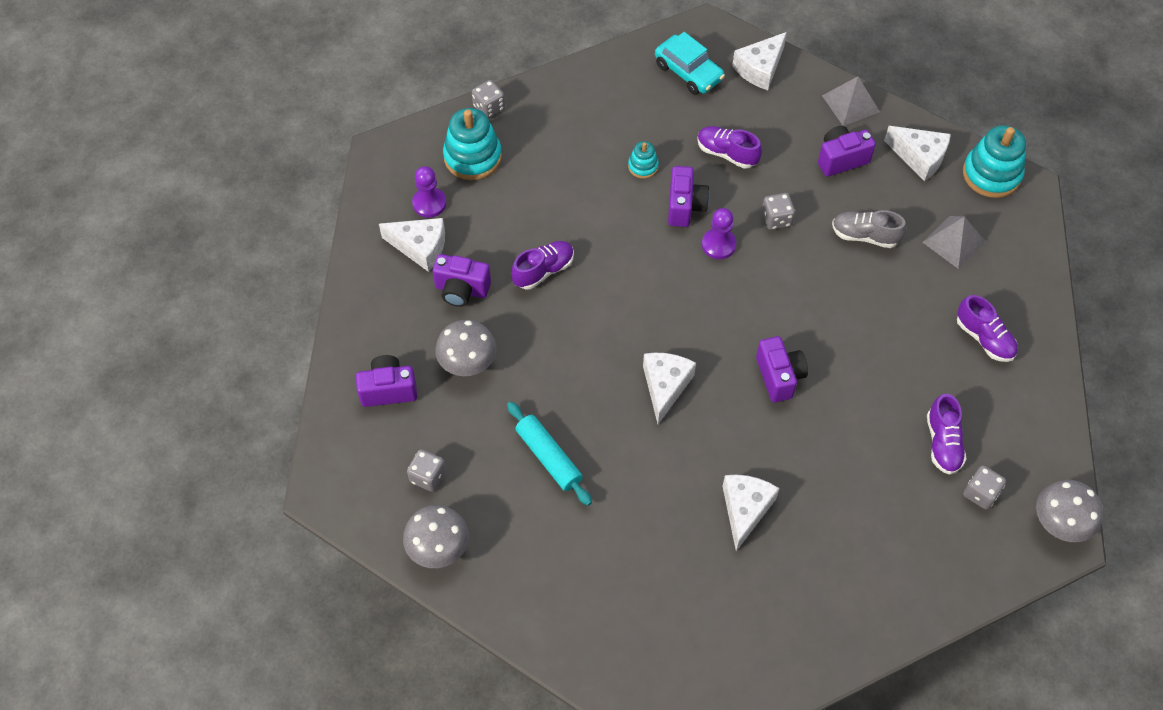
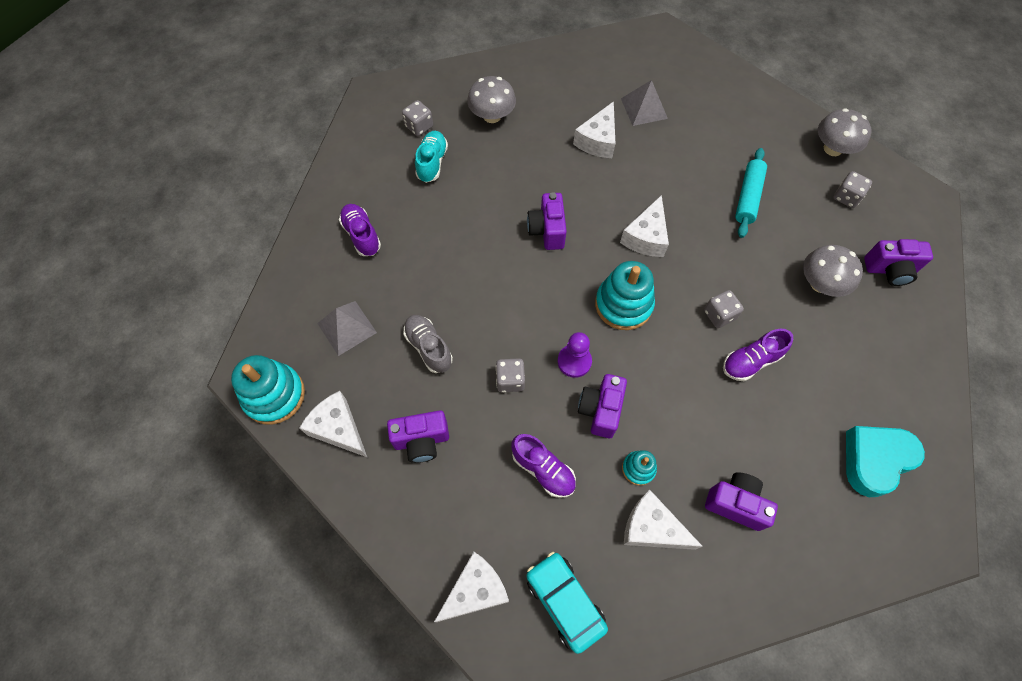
camera: 170 degrees left, 5 degrees up
(420, 247) = (878, 407): white cheese -> white cheese (652, 528)
(429, 203) = (875, 460): purple pawn -> turquoise heart
(461, 290) = (831, 354): purple camera -> purple camera (735, 504)
(472, 157) = (831, 515): turquoise stacking toy -> turquoise stacking toy (623, 304)
(489, 107) = (816, 588): grey dice -> grey dice (719, 315)
(549, 457) = (748, 197): turquoise rolling pin -> turquoise rolling pin turned 45 degrees clockwise
(850, 103) = (385, 515): grey pyramid -> grey pyramid (644, 108)
(865, 236) = (429, 347): grey shoe -> grey shoe turned 150 degrees counterclockwise
(943, 443) = (432, 163): purple shoe -> turquoise shoe
(1060, 522) = (370, 102): grey mushroom -> grey mushroom (492, 116)

